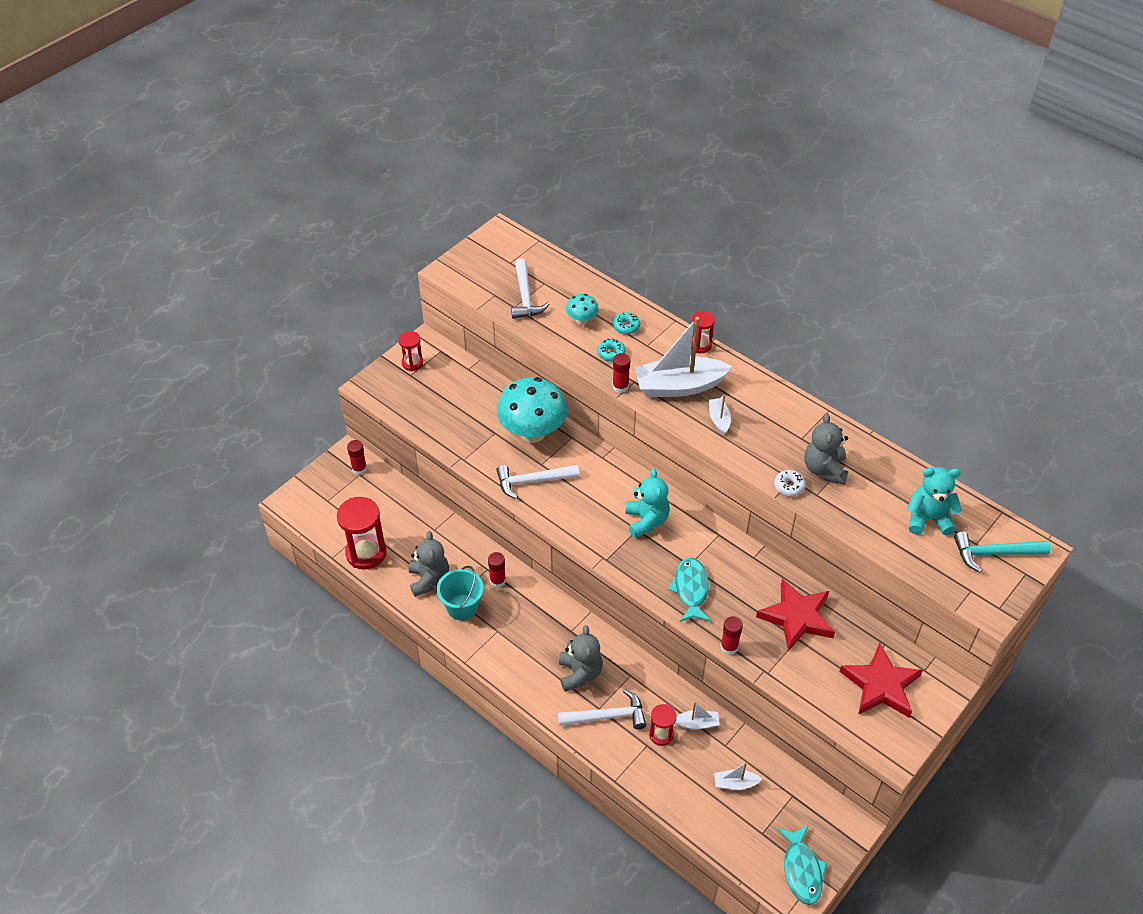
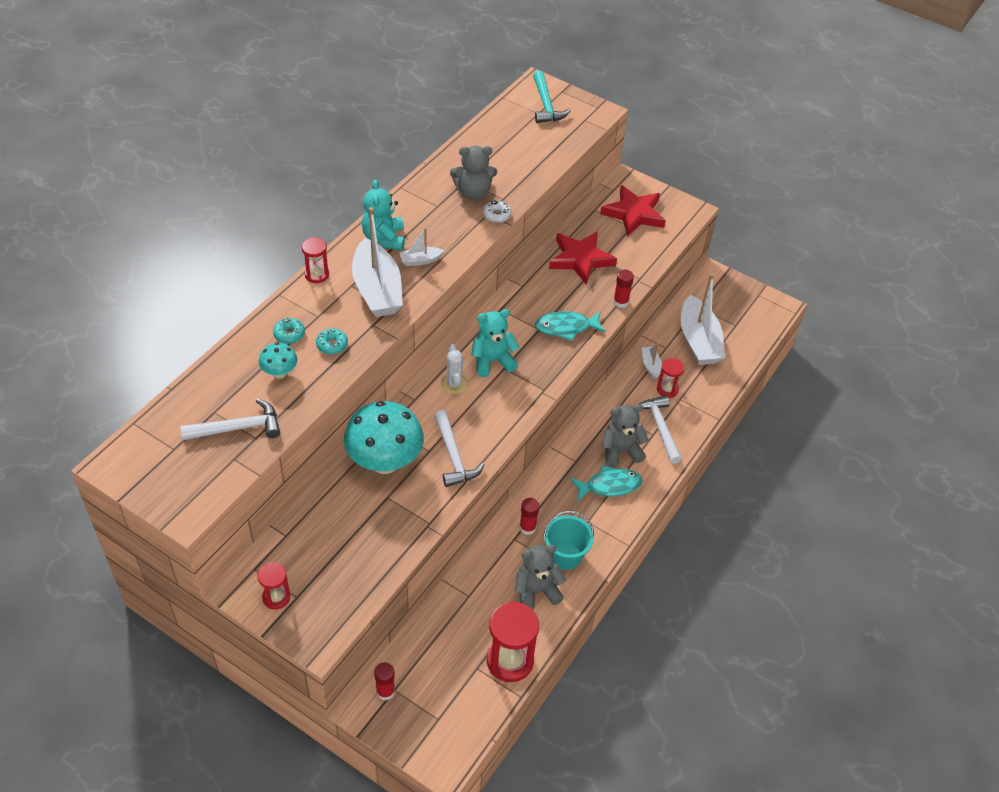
camera: 100 degrees left, 0 degrees up
(619, 488) = (454, 384): none -> white cactus
(620, 386) = (381, 335): red glue stick -> none
(735, 783) = (698, 341): white boat -> white boat, size x2.22
(802, 870) = (757, 303): turquoise fish -> turquoise fish (609, 486)
(928, 519) = (517, 136): turquoise teddy bear -> turquoise teddy bear (384, 239)

